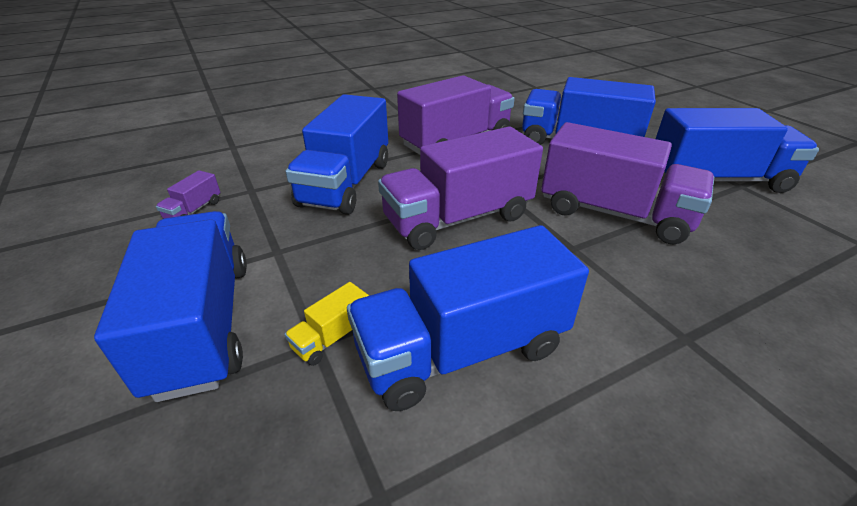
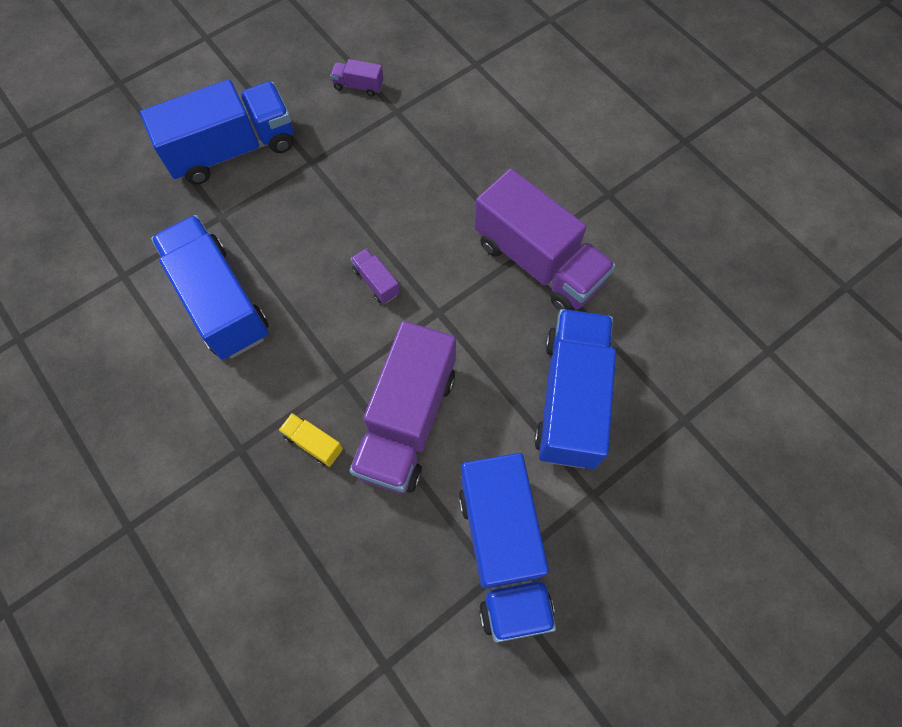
camera: 80 degrees right, 30 degrees up
(332, 337) = (226, 224): yellow truck -> yellow truck (313, 443)
(346, 183) = (422, 179): blue truck -> none
(458, 219) = (376, 282): purple truck -> purple truck, size x0.41

